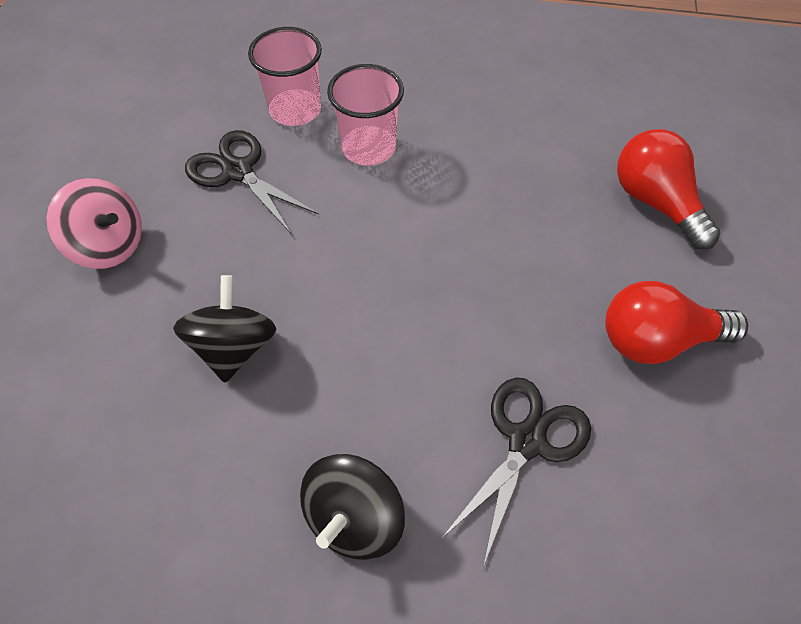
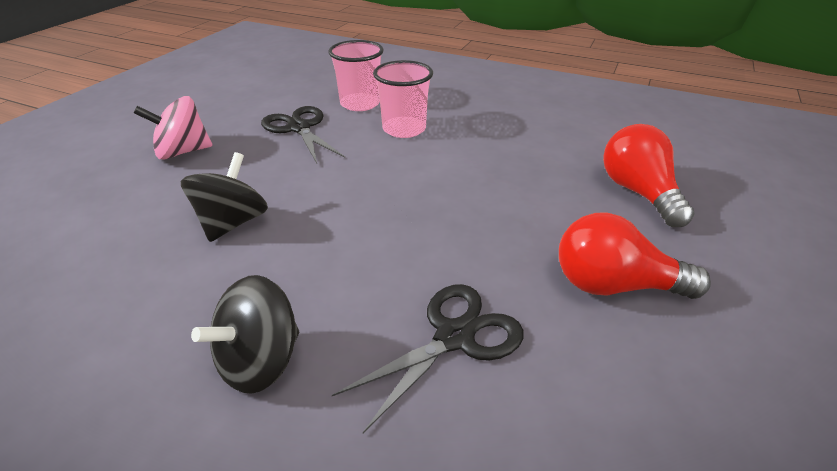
camera: 15 degrees right, 20 degrees down
(109, 245) = (183, 152): pink spinning top -> pink spinning top turned 120 degrees clockwise

